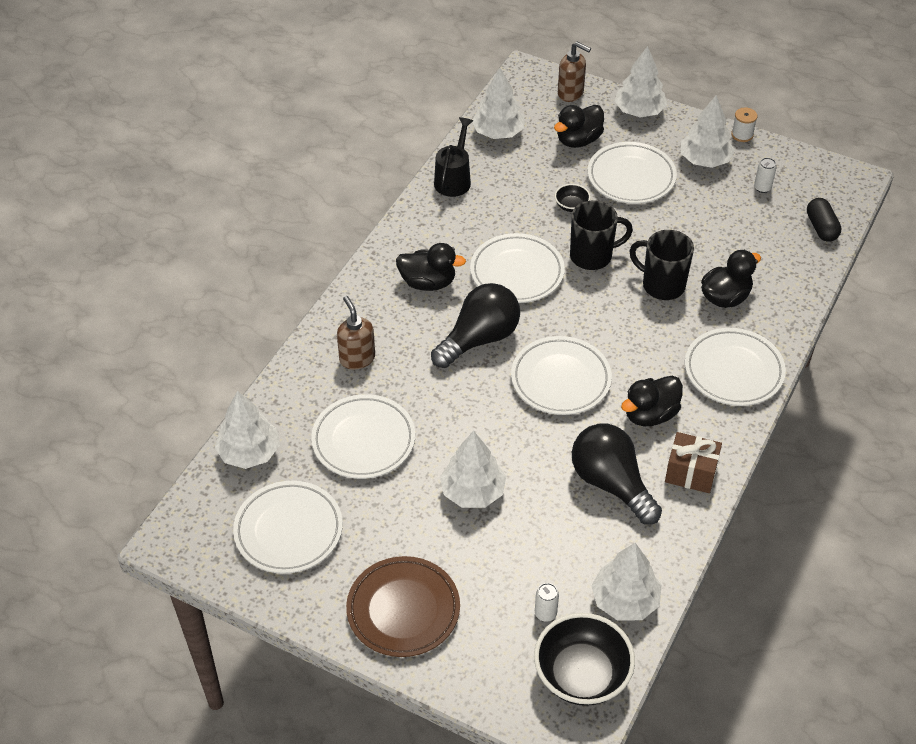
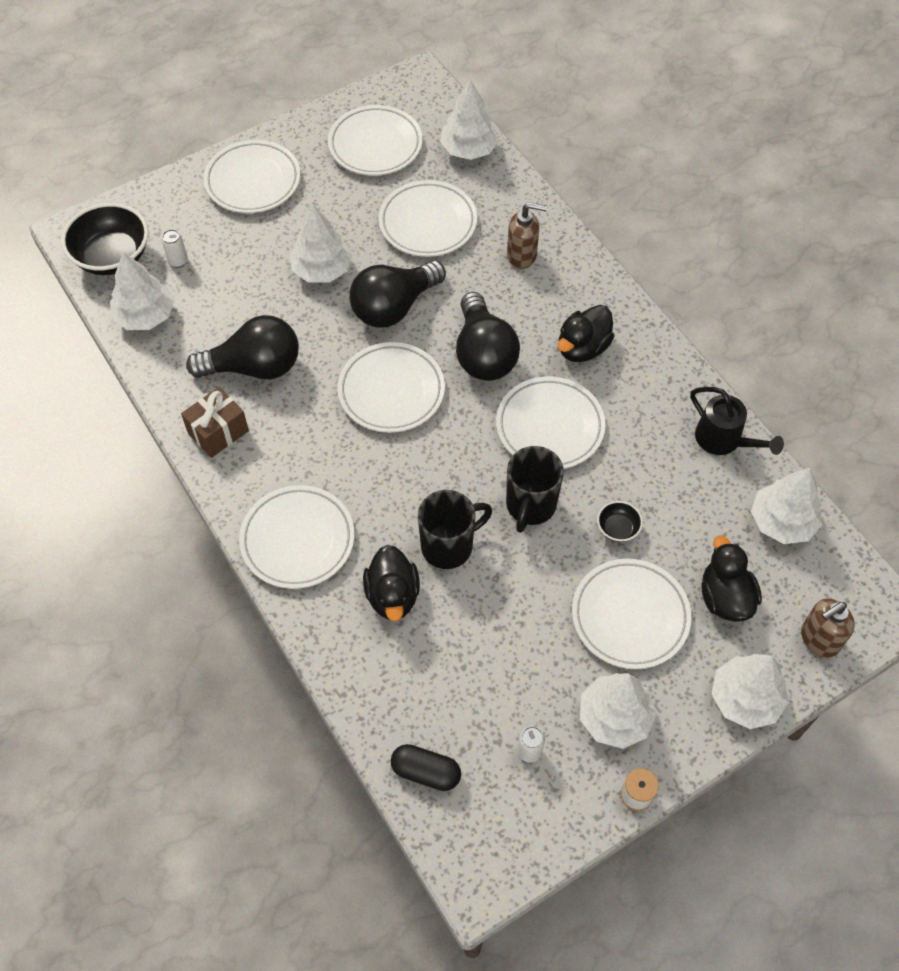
camera: 120 degrees right, 10 degrees up
(403, 610) = (253, 181): brown plate -> white plate
(475, 419) = (394, 307): none -> black light bulb
(650, 414) = (301, 438): black duck -> none

